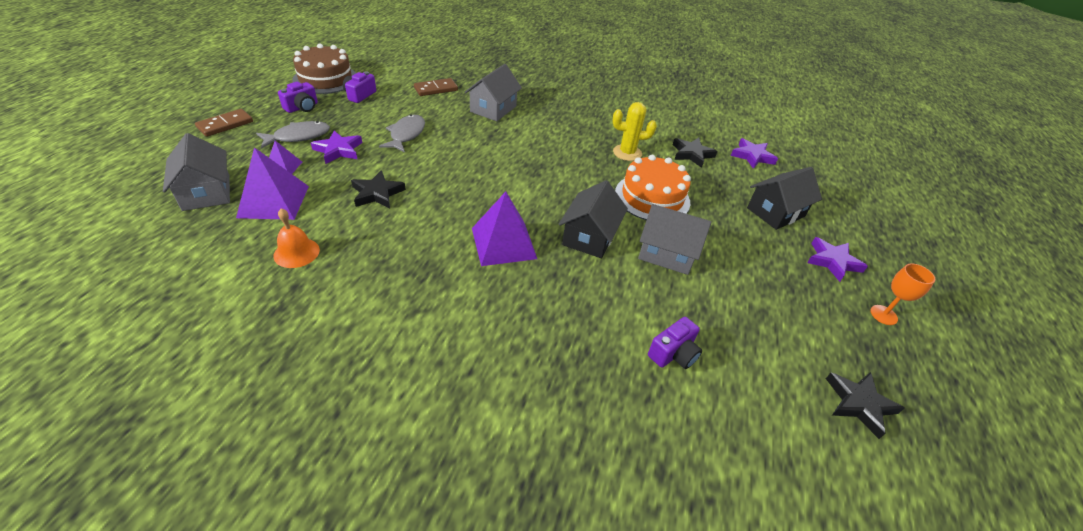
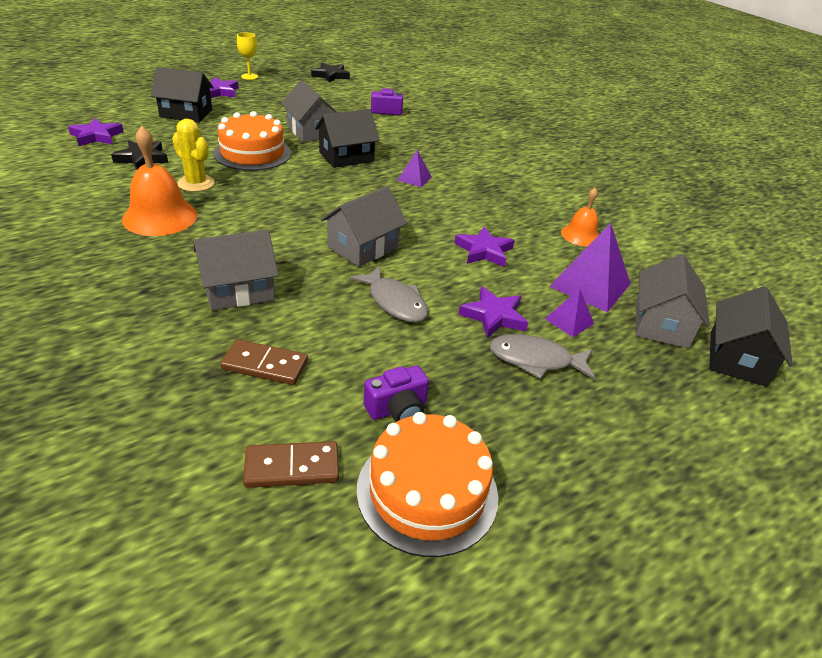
camera: 140 degrees left, 5 degrees down
(141, 189) = (737, 358): none -> black house
(225, 125) = (638, 434): brown domino -> brown domino (292, 467)
(302, 107) = (507, 421): purple camera -> none
(325, 79) = (427, 491): brown cake -> orange cake
(377, 193) = (484, 251): black star -> purple star
(406, 134) = (395, 302): grey fish -> grey fish turned 90 degrees counterclockwise
(463, 158) = (363, 247): none -> grey house
(503, 243) = (414, 178): purple pyramid -> purple pyramid, size x0.53
(598, 125) = (160, 217): none -> orange bell
(883, 315) = (249, 76): orange goblet -> yellow goblet

